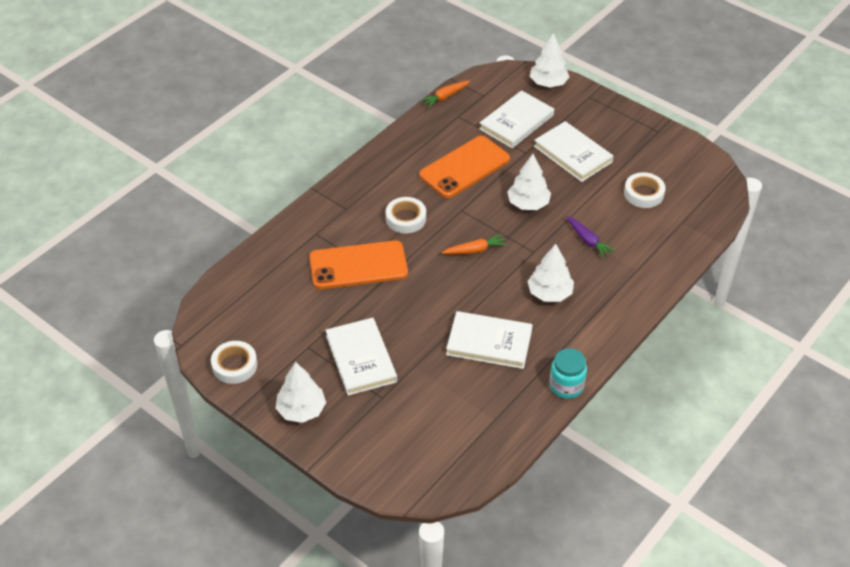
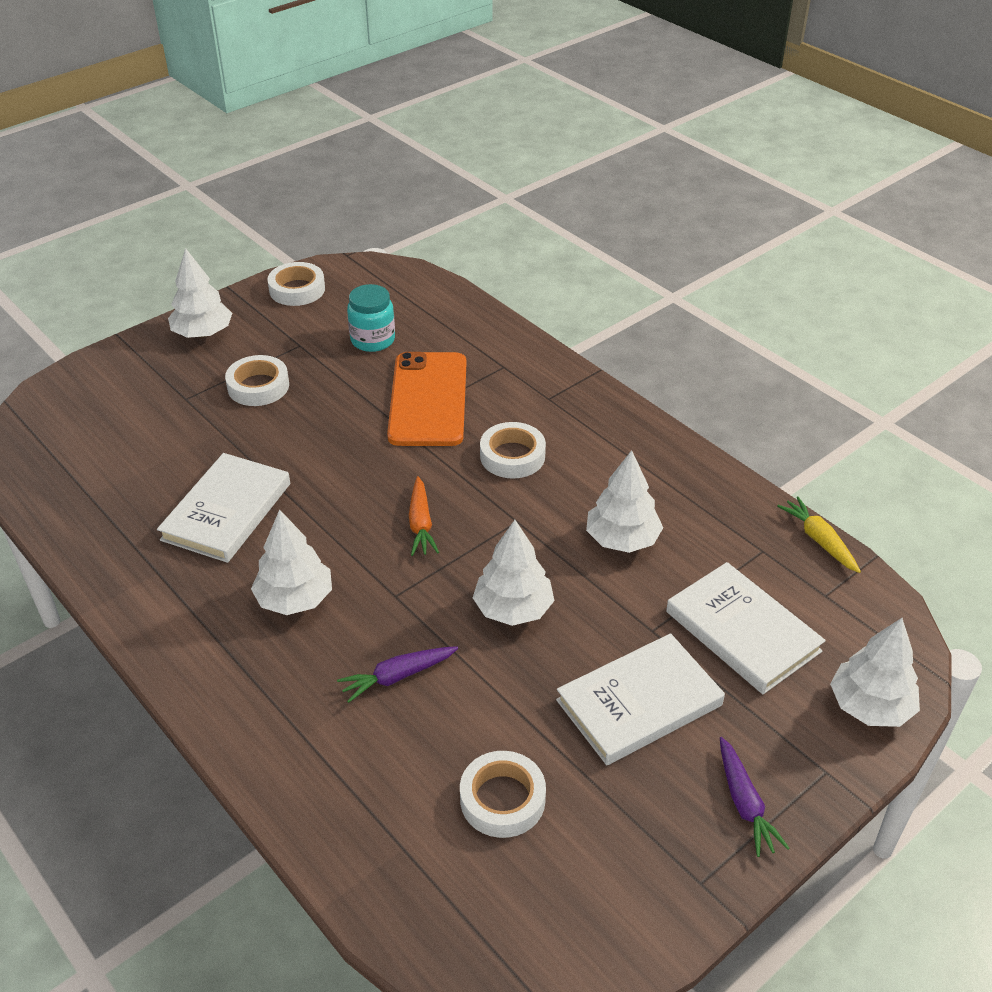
camera: 100 degrees right, 5 degrees down
(361, 359) = (258, 386): white book -> white tape
(445, 97) = (819, 540): orange carrot -> yellow carrot
(464, 167) = (622, 539): orange phone -> white tree
(566, 386) = (102, 583): turquoise jar -> turquoise jar (373, 340)
(615, 120) = (744, 803): none -> purple carrot

